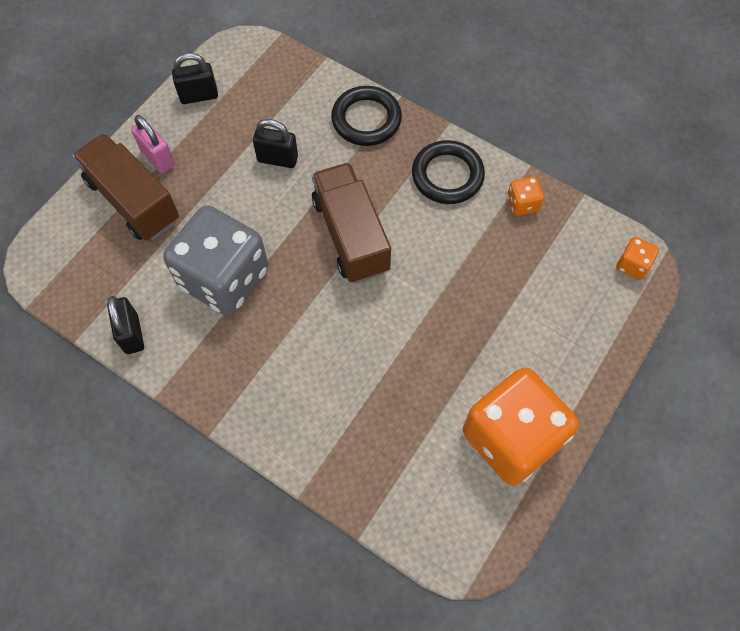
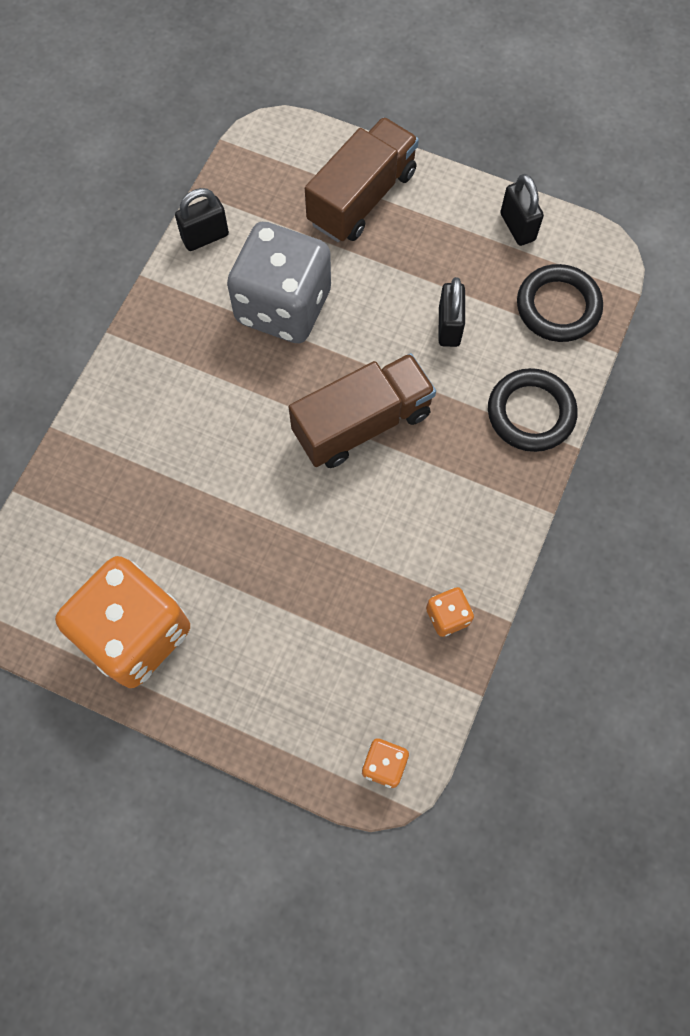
camera: 80 degrees right, 5 degrees up
(158, 158) = (421, 207): pink padlock -> none
(447, 175) = (469, 520): black ring -> black ring (558, 307)

